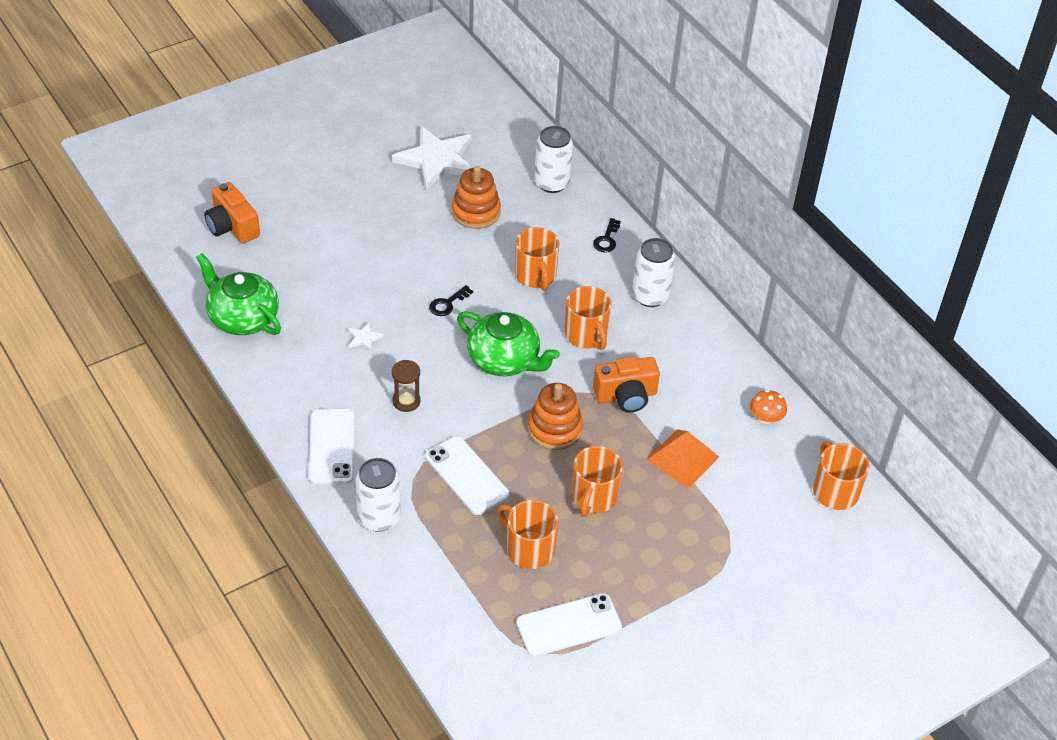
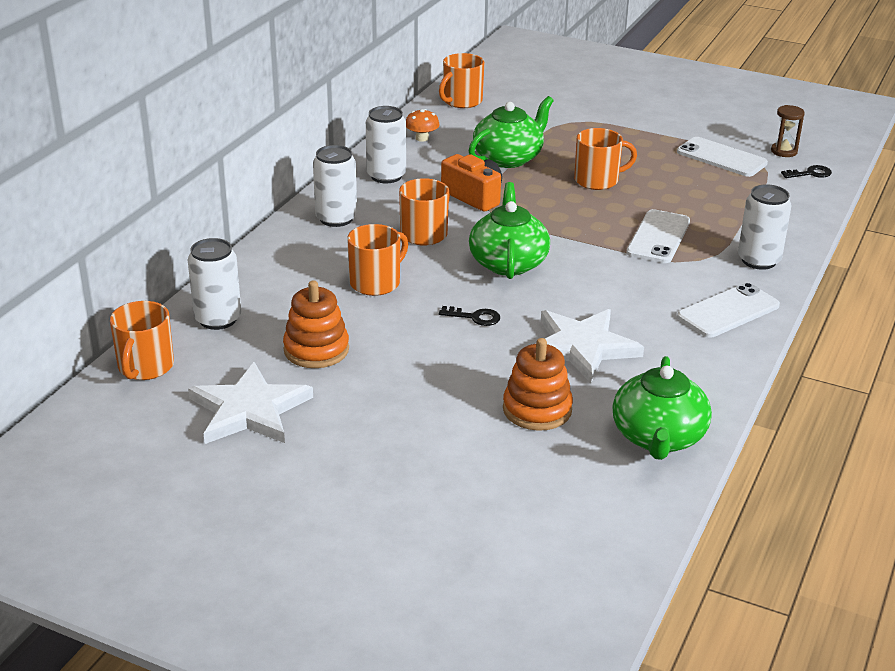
camera: 120 degrees left, 15 degrees down
(232, 226) = (535, 518): orange camera -> none
(364, 338) = (582, 347): white star -> white star, size x2.50
(406, 401) = (624, 294): brown hourglass -> brown hourglass (784, 151)
(529, 549) = (684, 190): orange mug -> orange mug (145, 367)
(554, 429) = (553, 215): orange stacking toy -> orange stacking toy (537, 410)
(607, 239) = (278, 261): black key -> black key (810, 173)
(682, 458) = (508, 158): orange pyramid -> green teapot
(704, 358) = (386, 176): none -> white can

